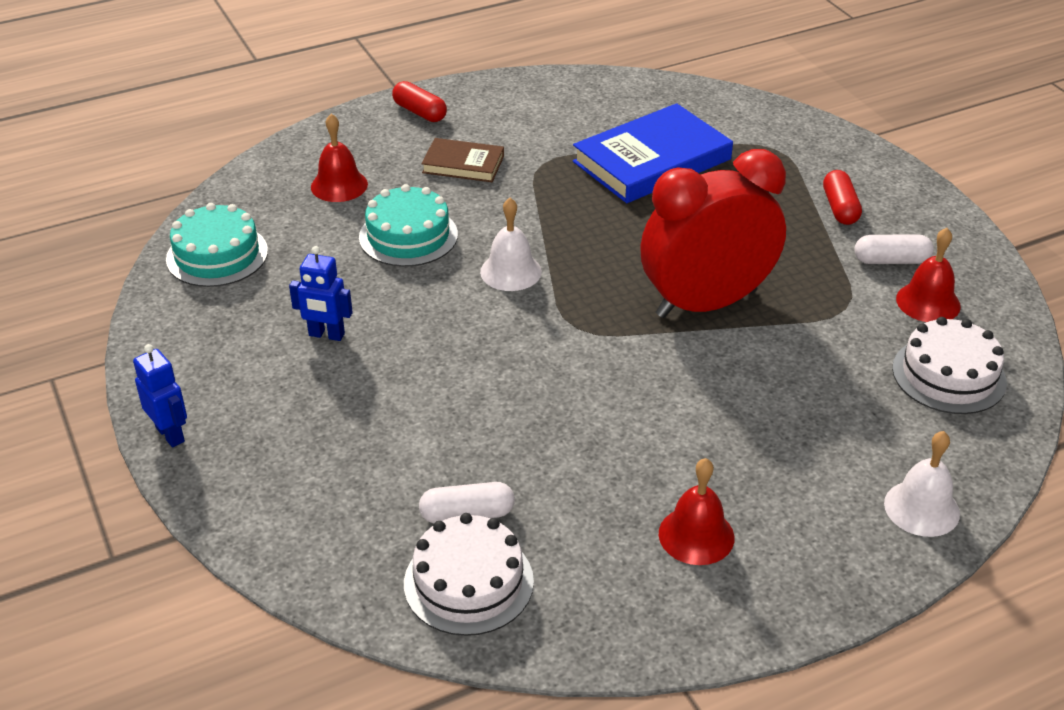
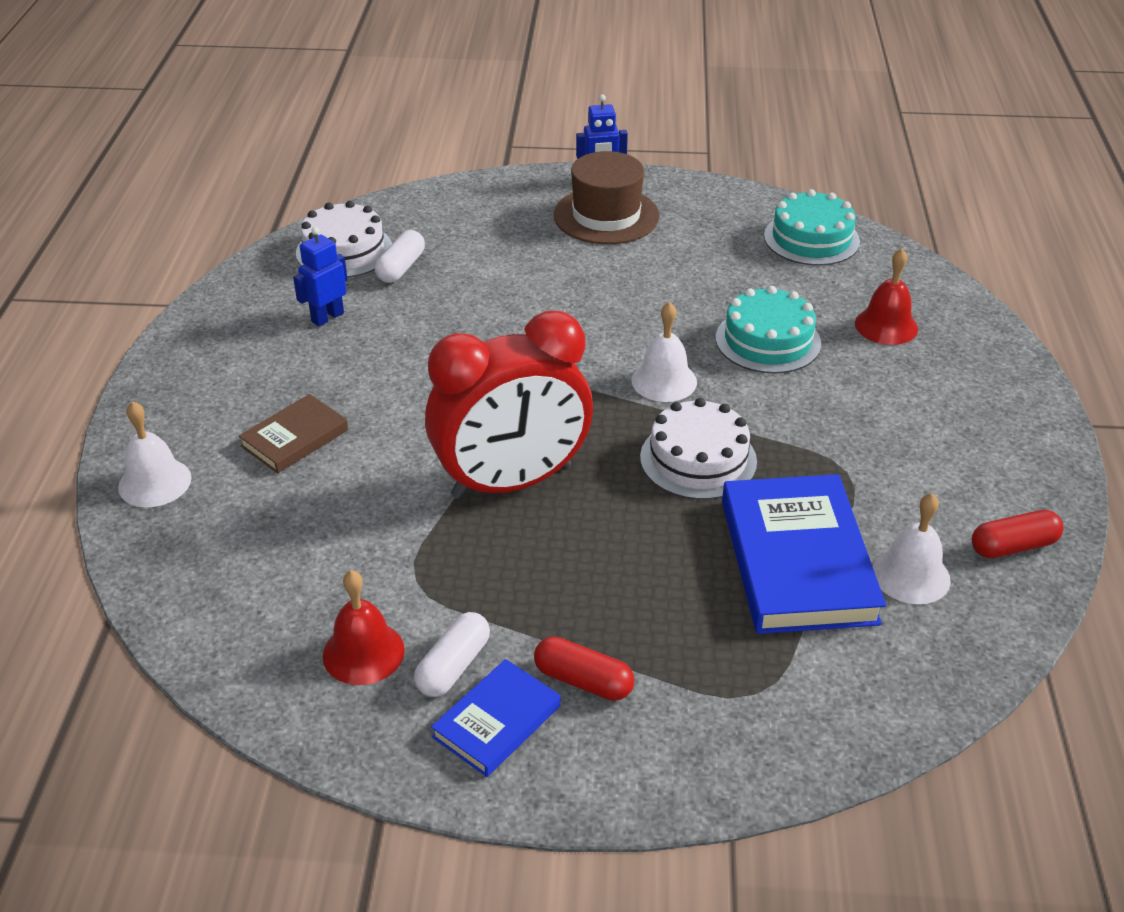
camera: 120 degrees right, 0 degrees up
(253, 400) = (606, 216): none -> brown hat
(326, 335) = (655, 262): blue robot -> blue robot (327, 317)
(420, 112) = (1013, 419): red capsule -> red capsule (1013, 546)
(463, 164) = (879, 414): brown book -> brown book (295, 438)
(621, 120) = (911, 575): none -> white bell
(696, 535) = (269, 355): red bell -> none
(706, 303) = (512, 482): red clock -> red clock turned 60 degrees clockwise
(906, 228) = (497, 721): none -> blue book
(949, 375) = (258, 597): white cake -> white cake (698, 459)

